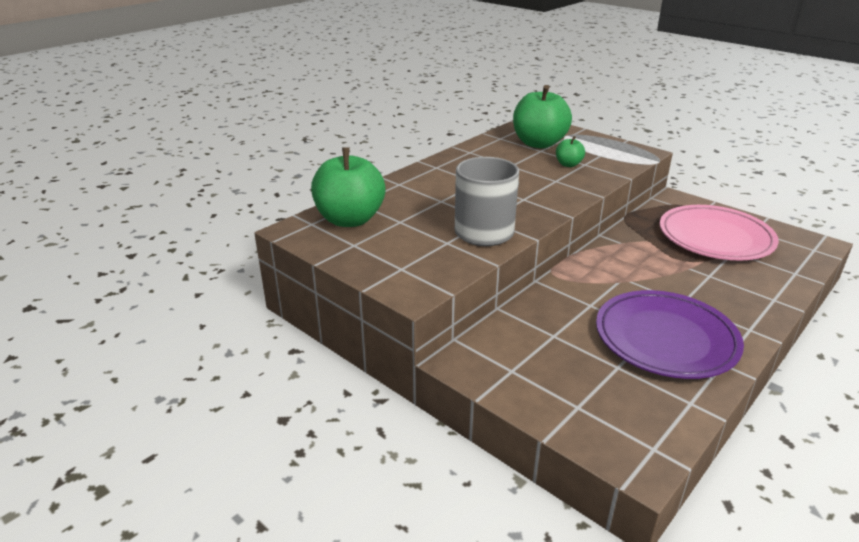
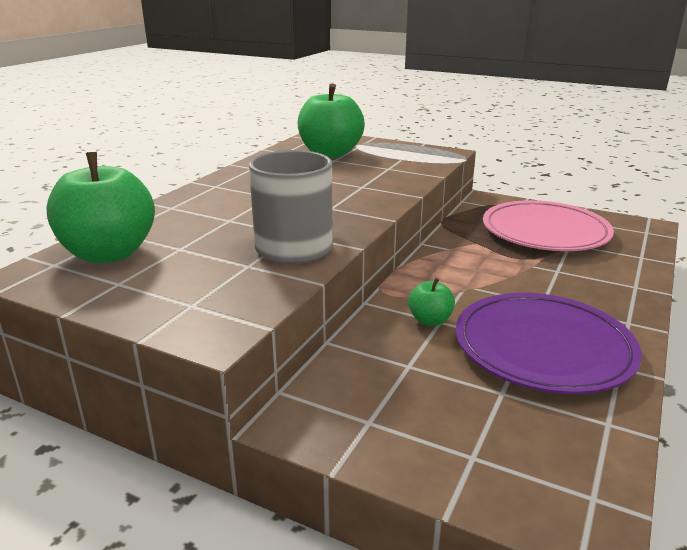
camera: 15 degrees left, 5 degrees down
(568, 164) = (370, 170): green apple -> green apple (430, 320)

